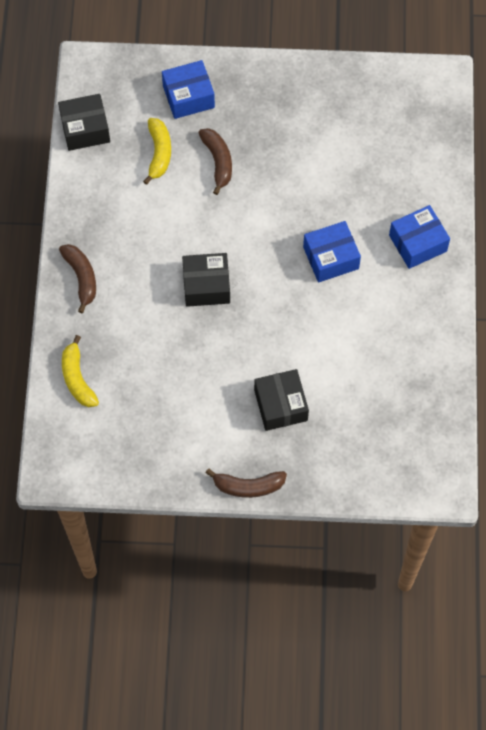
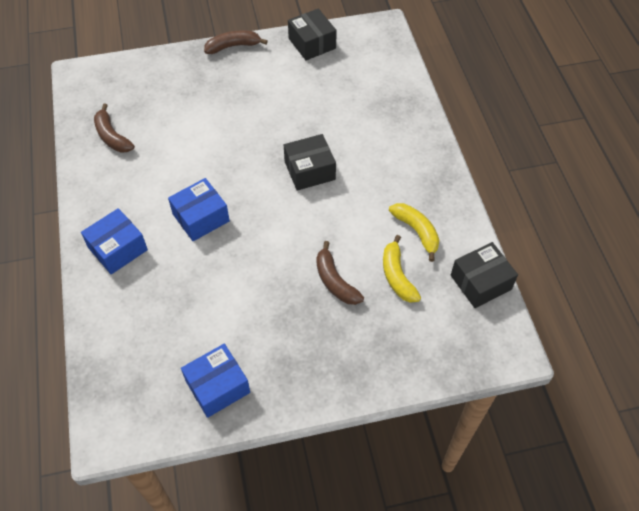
camera: 165 degrees right, 10 degrees down
(77, 378) = (391, 84): yellow banana -> yellow banana (417, 232)
(81, 278) = (421, 153): brown banana -> brown banana (112, 136)
(188, 96) = (389, 342): blue box -> blue box (217, 386)
(280, 405) = (220, 99): black box -> black box (312, 43)

